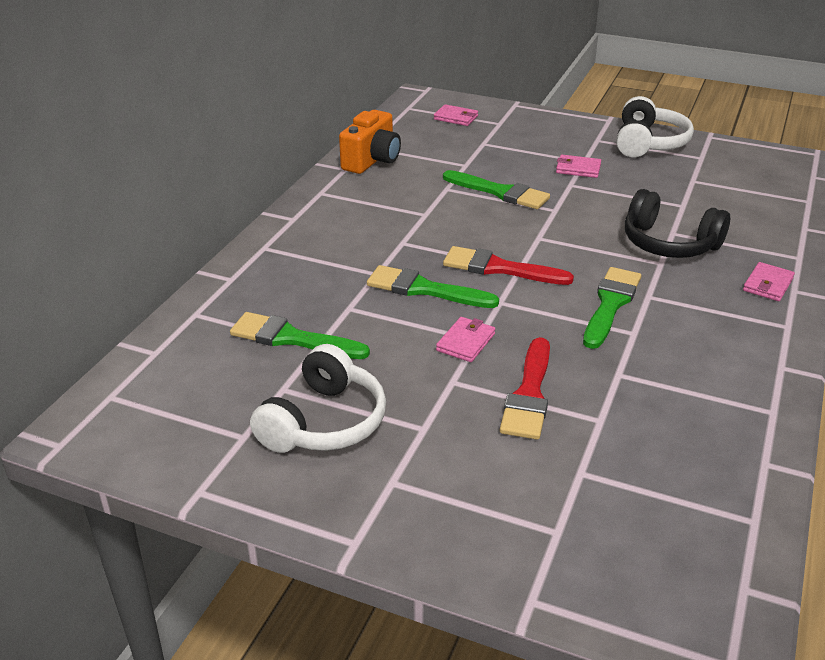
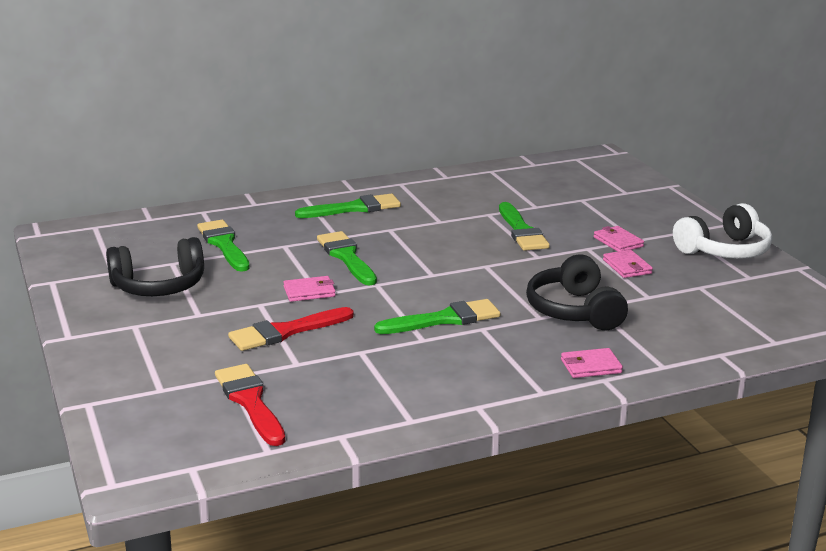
camera: 45 degrees right, 10 degrees down
(324, 422) = (159, 286): white headphones -> black headphones
(332, 237) = (354, 208): none -> green brush
(372, 161) = (474, 179): orange camera -> none
(456, 118) = (598, 177): pink wallet -> pink wallet (627, 267)
(500, 268) = (418, 269): red brush -> red brush (250, 402)

